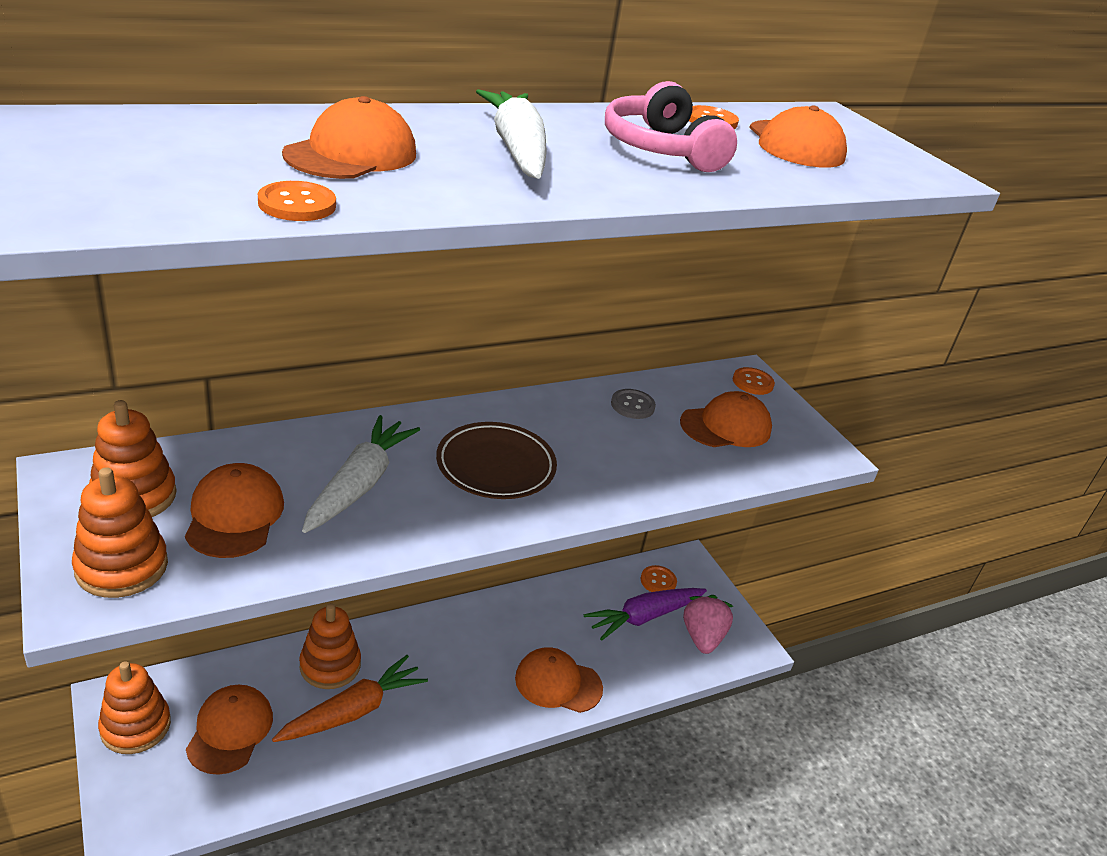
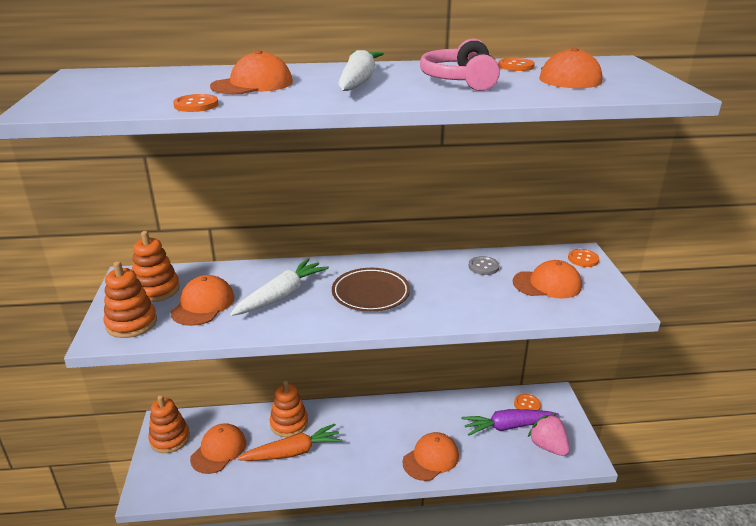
camera: 25 degrees right, 5 degrees down
(558, 683) = (431, 458): orange cap -> orange cap turned 105 degrees clockwise
(702, 637) = (548, 446): pink strawberry -> pink strawberry turned 60 degrees counterclockwise

